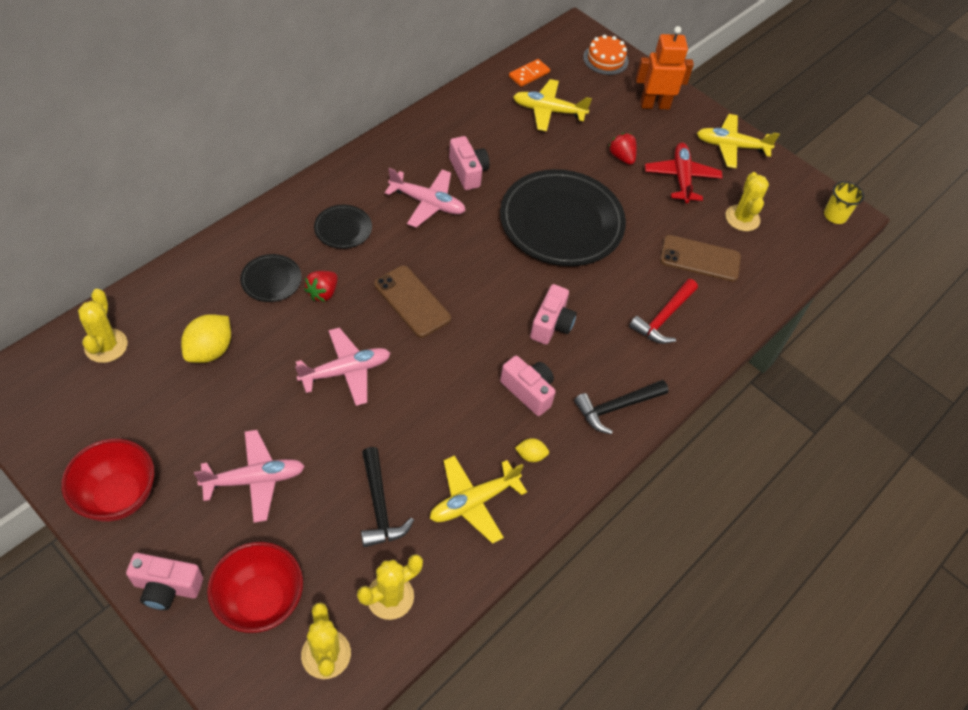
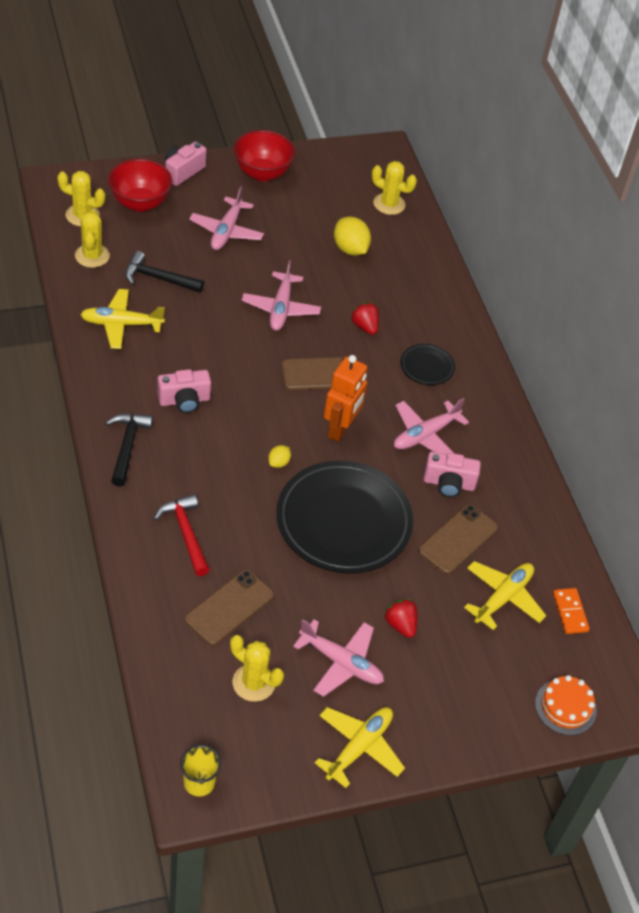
camera: 120 degrees right, 5 degrees down
(271, 280) = (397, 304): black plate -> none
(473, 502) = (121, 324): yellow plane -> yellow plane turned 90 degrees counterclockwise
(518, 150) = (458, 539): none -> brown phone
(531, 455) = (130, 373): yellow lemon -> yellow lemon (279, 462)
(551, 324) = (235, 450): pink camera -> none
(621, 157) = (400, 625): red strawberry -> red strawberry turned 120 degrees counterclockwise
(654, 105) = (464, 710): orange robot -> orange robot (340, 429)
(681, 177) = (341, 662): red plane -> pink plane

